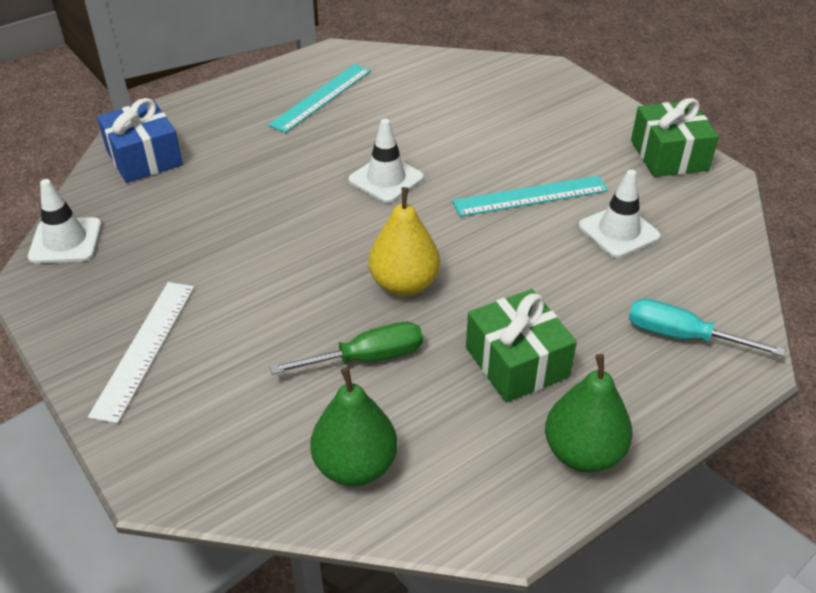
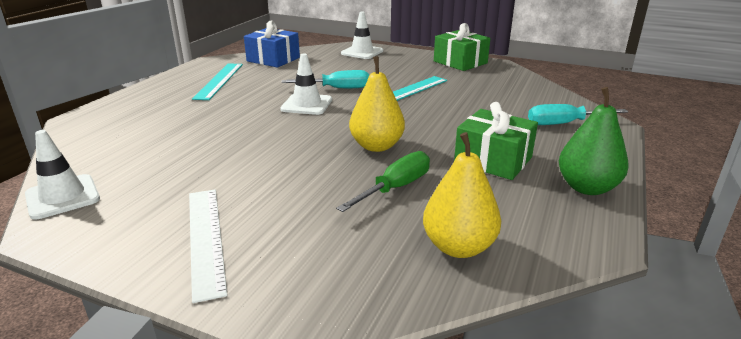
camera: 30 degrees left, 15 degrees down
(144, 158) = (100, 135): blue gift -> blue gift (273, 59)
(355, 466) = (458, 247): green pear -> yellow pear
(448, 159) = (338, 88): none -> turquoise screwdriver
(618, 231) = (474, 94): white traffic cone -> white traffic cone (362, 52)

